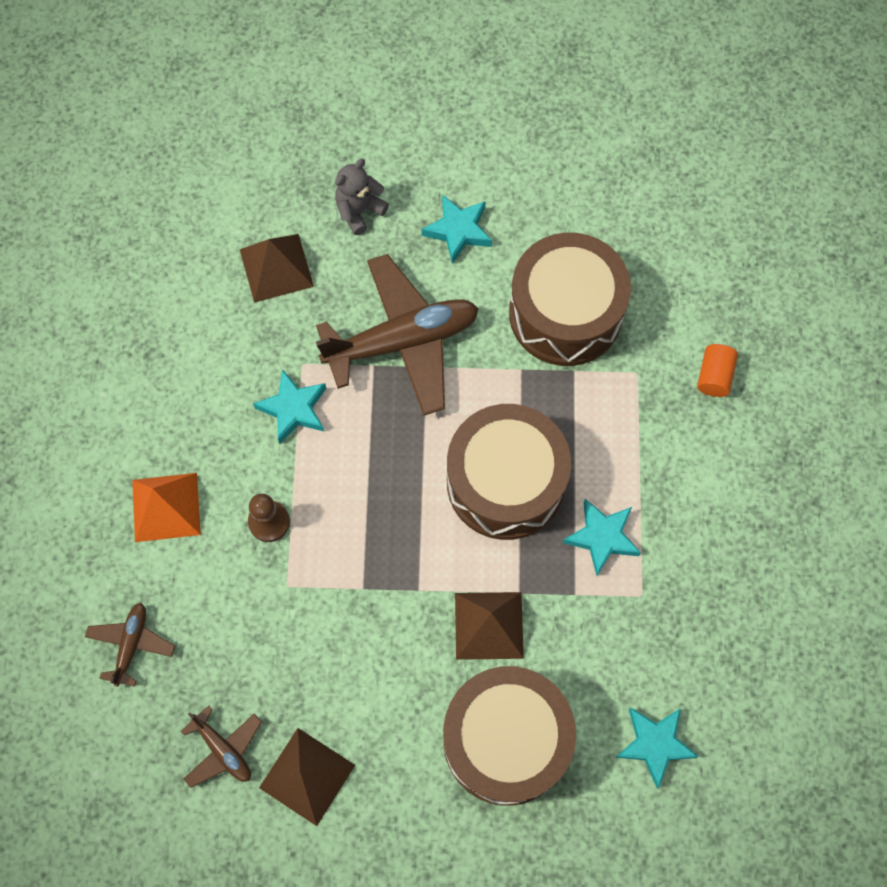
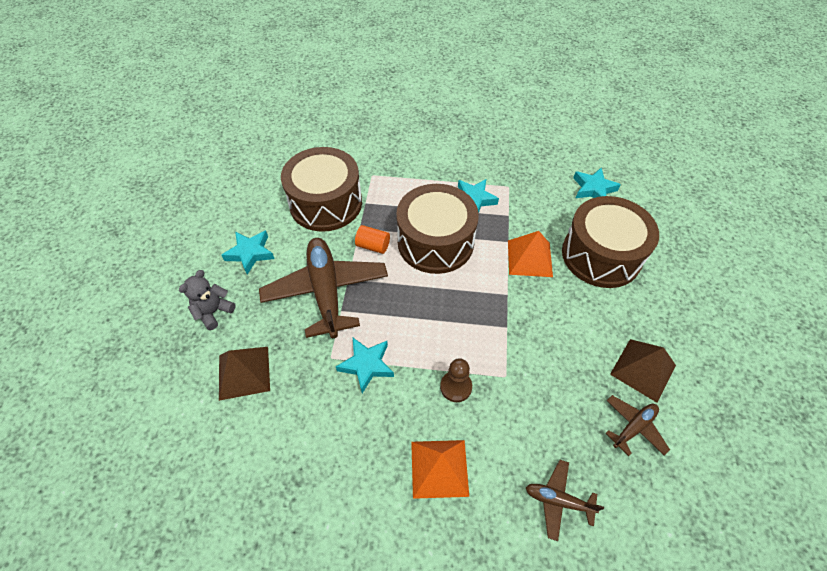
camera: 85 degrees left, 15 degrees down
(359, 211) = (214, 312): grey teddy bear -> grey teddy bear turned 75 degrees clockwise
(489, 625) = (529, 258): brown pyramid -> orange pyramid
(714, 376) = (380, 143): orange cylinder -> orange cylinder (373, 246)

